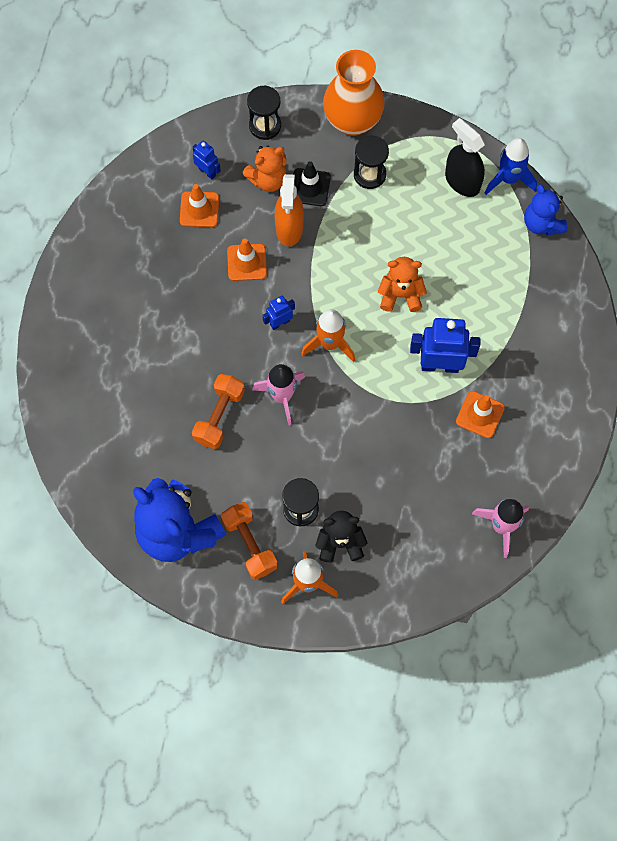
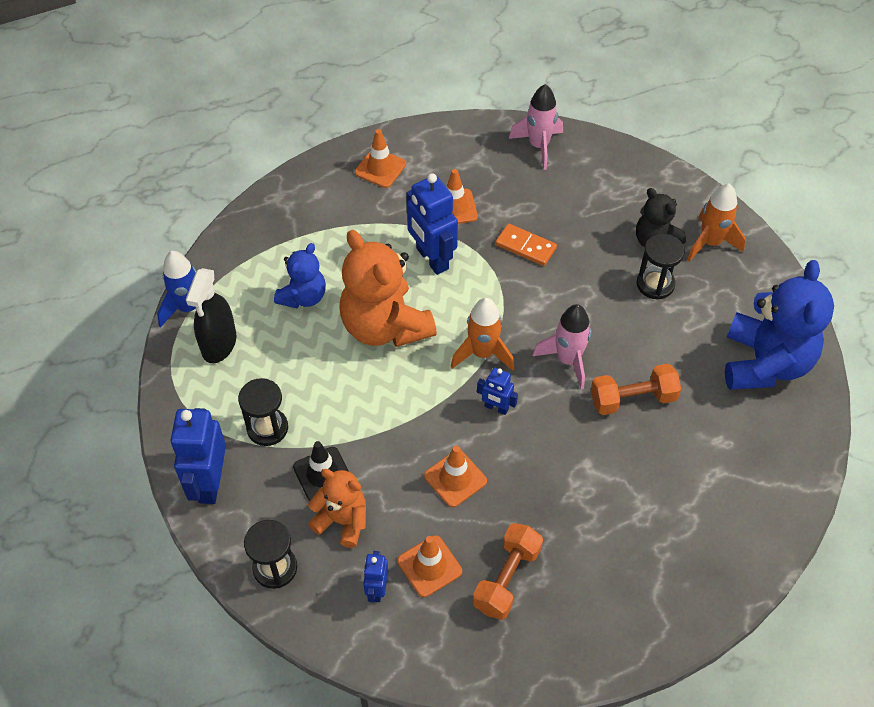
camera: 125 degrees left, 15 degrees down
(250, 544) = (720, 302): orange dumbbell -> orange dumbbell (507, 578)
(289, 228) = (385, 464): orange spray bottle -> none
(352, 121) = (210, 483): orange vase -> blue robot
(400, 295) = (385, 326): orange teddy bear -> orange teddy bear, size x1.77
(403, 440) = (525, 246): none -> orange domino
(542, 223) = (222, 258): blue teddy bear -> blue teddy bear (303, 297)
(560, 386) = (380, 168): none -> orange traffic cone

